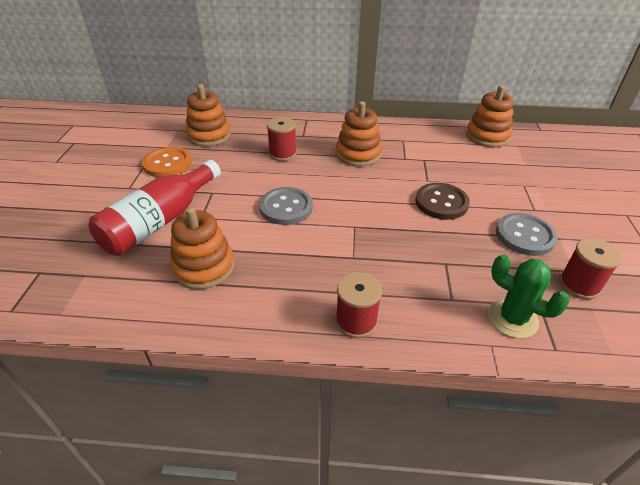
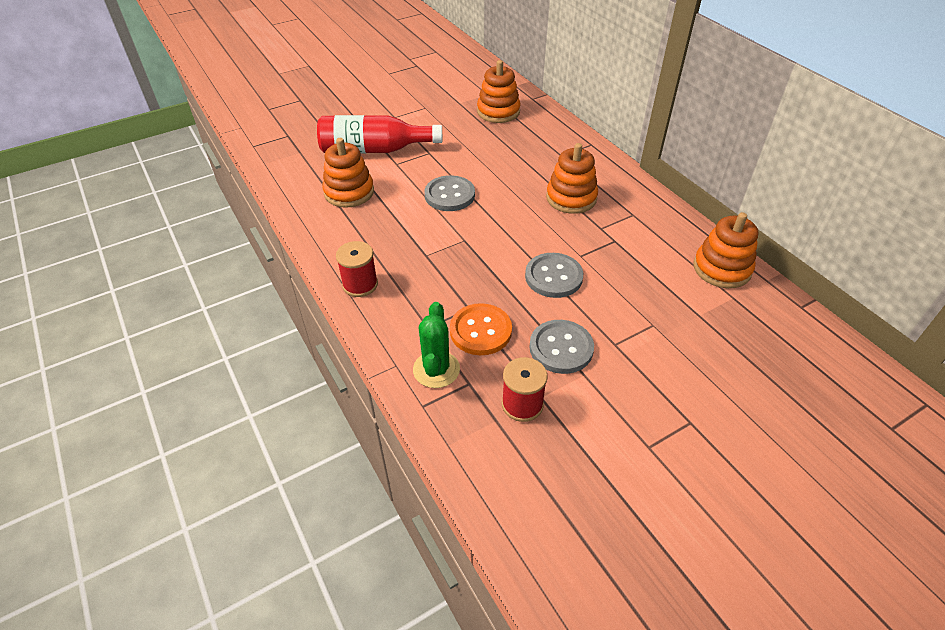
camera: 55 degrees right, 5 degrees up
(167, 164) = (439, 115): orange button -> orange button (480, 331)
(282, 154) = (519, 158): red spool -> none
(441, 203) = (553, 277): brown button -> grey button

